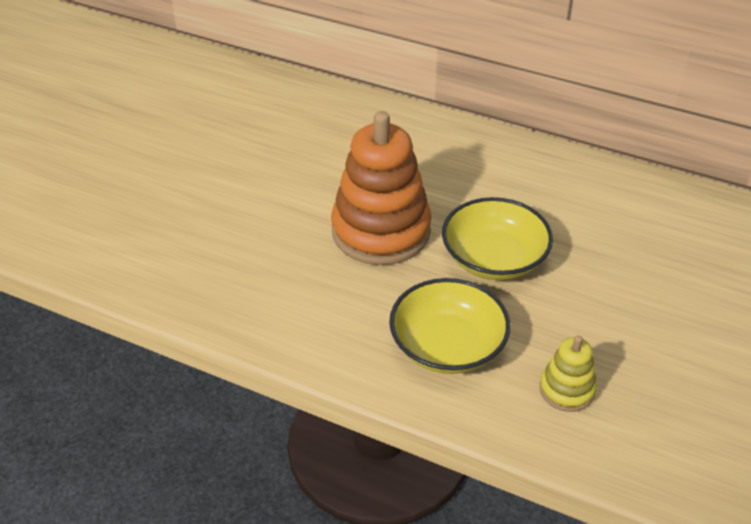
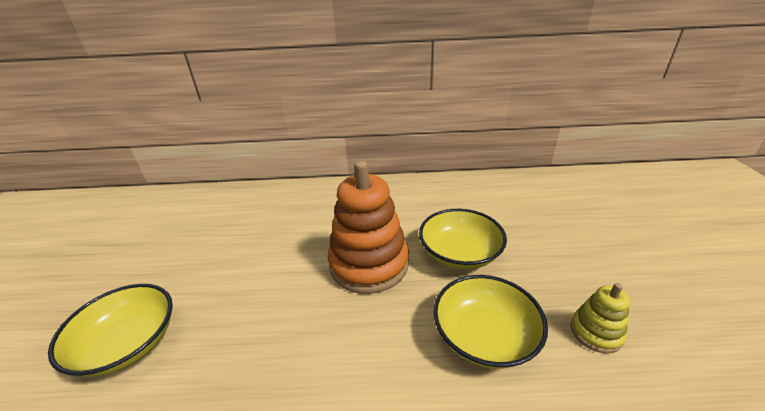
camera: 25 degrees left, 10 degrees down
(117, 221) = (128, 344): none -> yellow bowl

